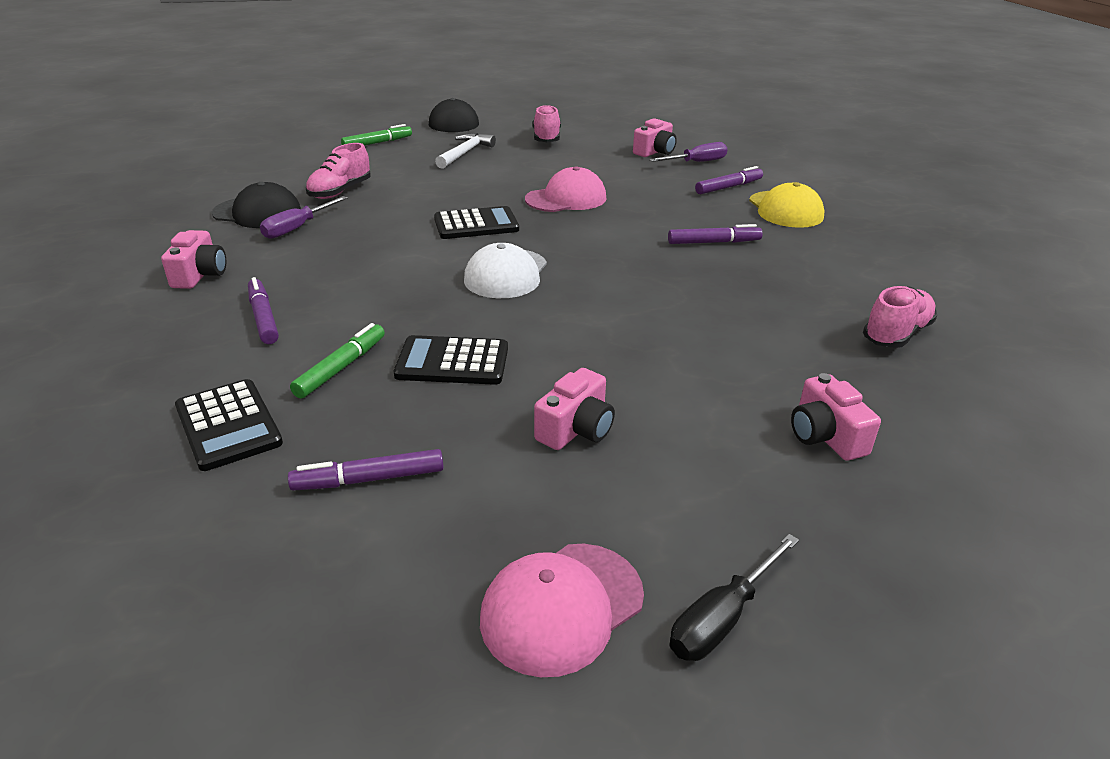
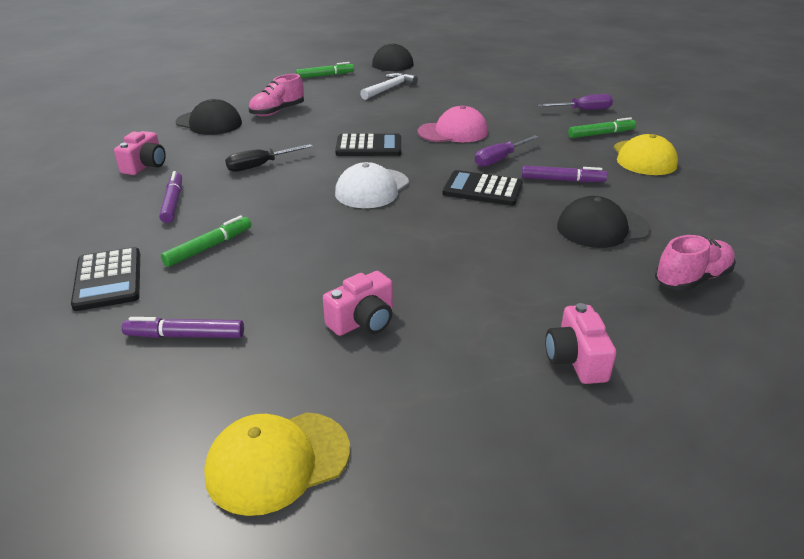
camera: 15 degrees right, 0 degrees up
(297, 228) = (232, 137): purple screwdriver -> purple screwdriver (500, 159)
(452, 362) = (294, 254): black calculator -> black calculator (482, 189)
(546, 138) = (462, 81): pink shoe -> none
(562, 607) = (277, 461): pink cap -> yellow cap
(655, 152) = (550, 99): pink camera -> none
(722, 618) = (403, 497): black screwdriver -> black screwdriver (260, 166)
(728, 187) = (601, 134): purple marker -> green marker
(781, 290) = (602, 228): none -> black cap

